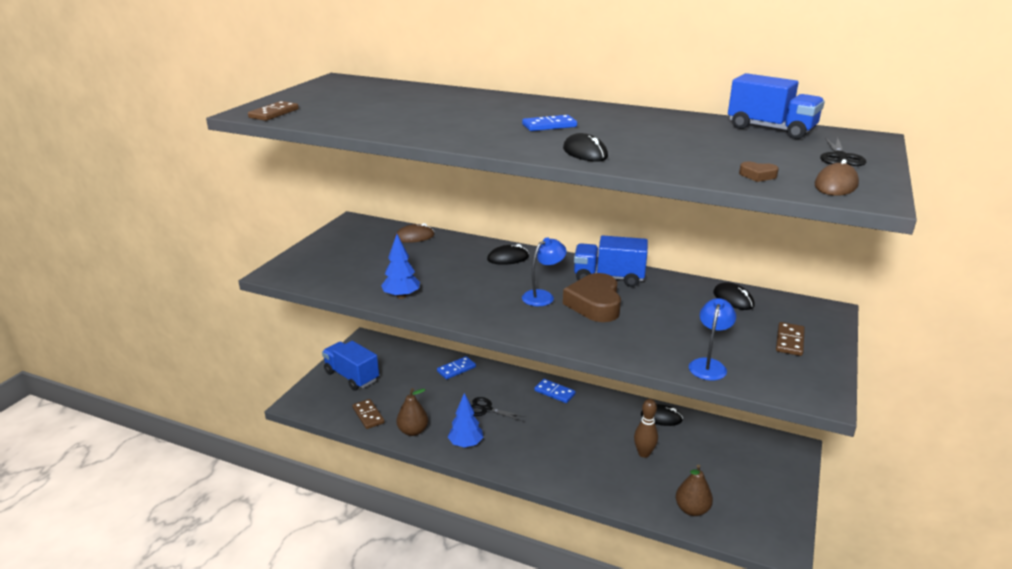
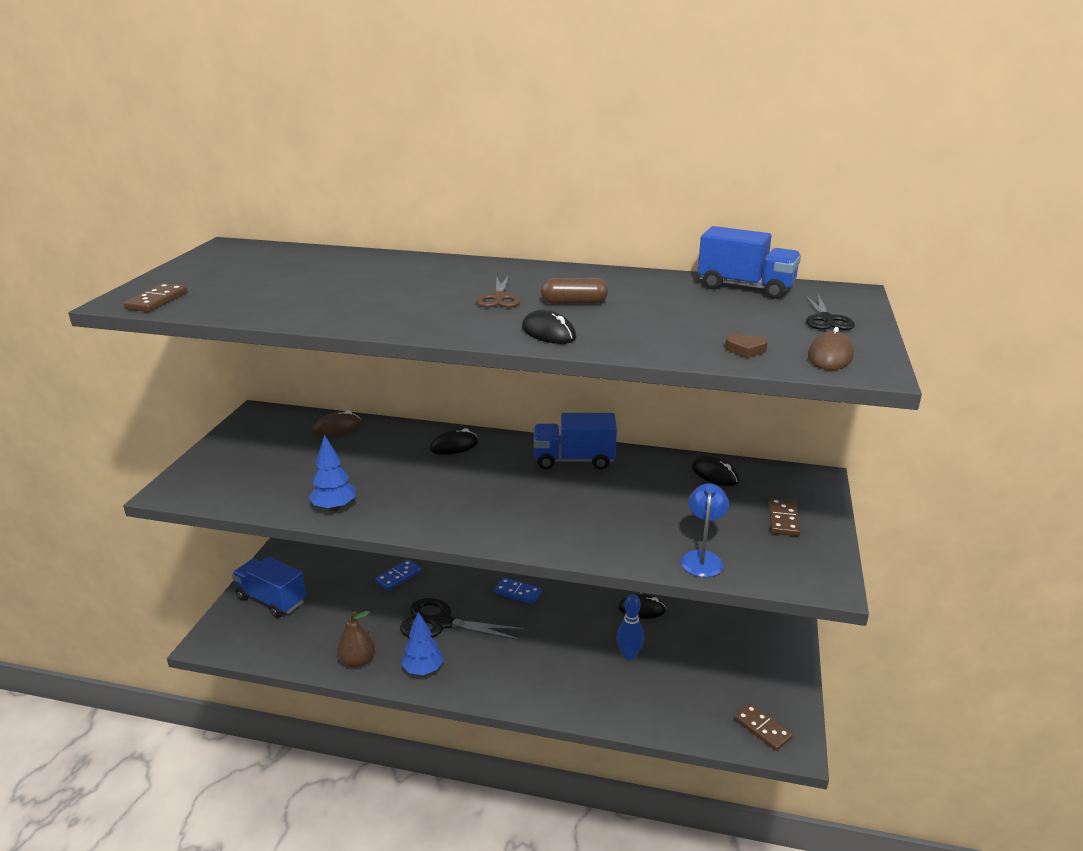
camera: 10 degrees left, 0 degrees up
(368, 415) = (299, 647): brown domino -> brown domino (762, 728)
(486, 409) = (441, 623): black scissors -> black scissors, size x1.72
(543, 296) = (503, 490): blue lamp -> none
(549, 126) = (499, 298): blue domino -> brown scissors
(595, 304) = (564, 495): brown heart -> none
(613, 132) = (574, 303): none -> brown capsule
(644, 453) = (629, 655): brown bowling pin -> blue bowling pin
(692, 509) = (691, 716): brown pear -> none

